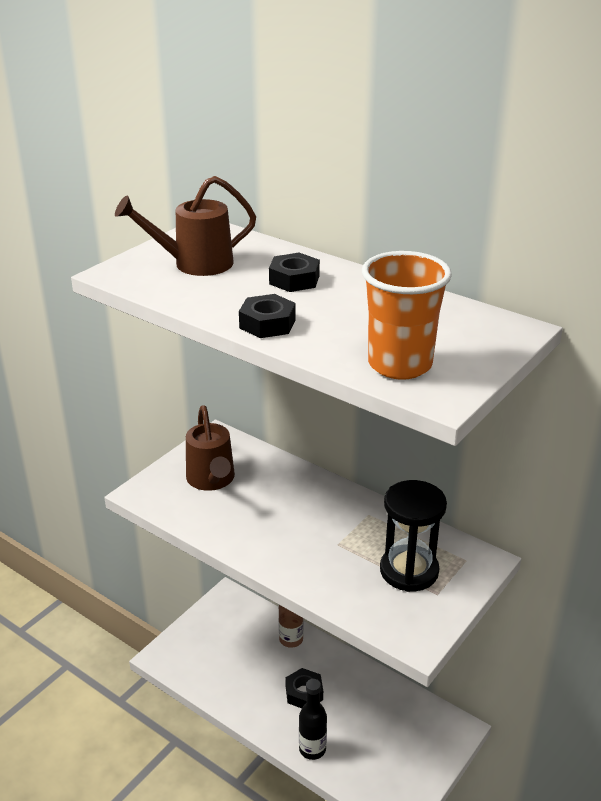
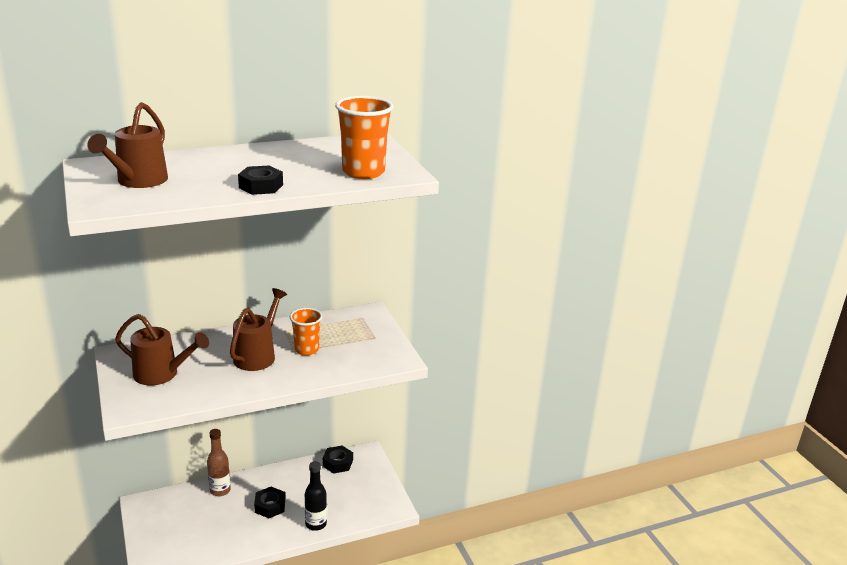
camera: 60 degrees left, 5 degrees down
(294, 280) = (219, 164): black nut -> black nut (337, 463)
(305, 522) = (258, 355): none -> brown watering can
(352, 551) = (306, 349): none -> orange cup
(409, 571) = (347, 338): black hourglass -> none

